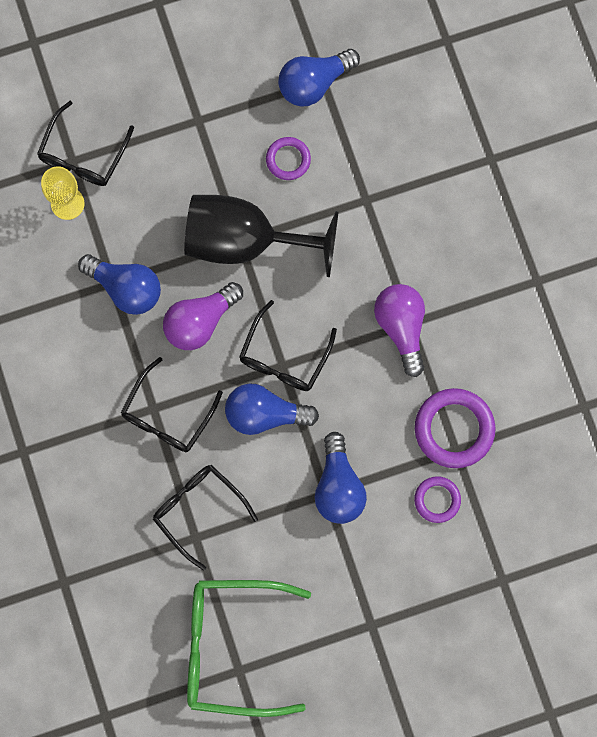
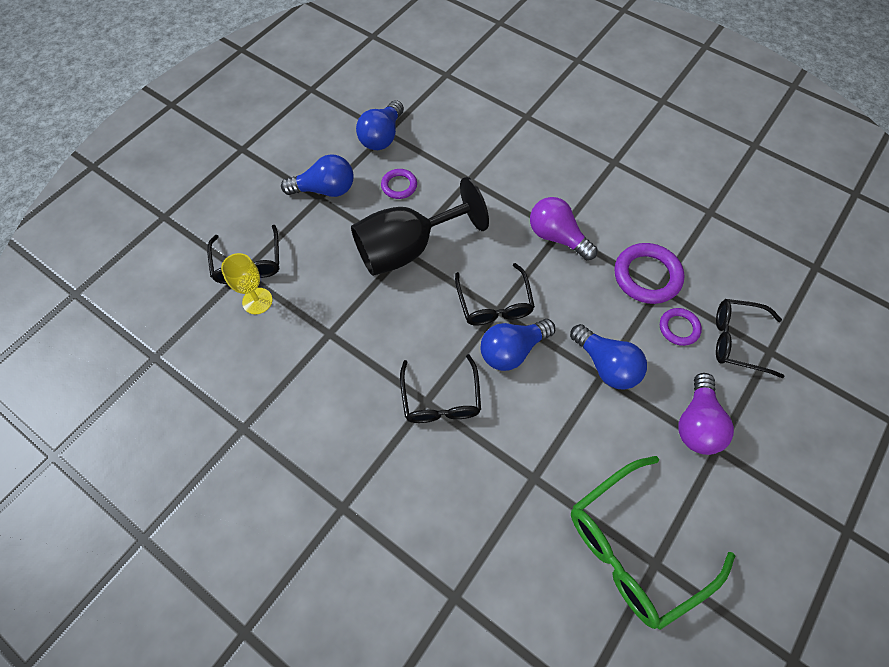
camera: 35 degrees left, 15 degrees down
(126, 288) = (342, 330): blue light bulb -> blue light bulb (325, 189)
(199, 511) = (520, 454): black glasses -> black glasses (738, 341)
(200, 321) = (415, 318): purple light bulb -> purple light bulb (696, 423)

